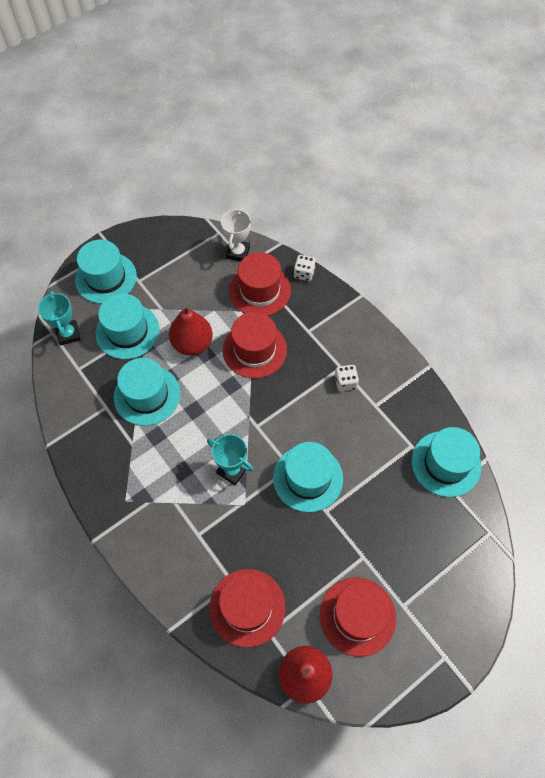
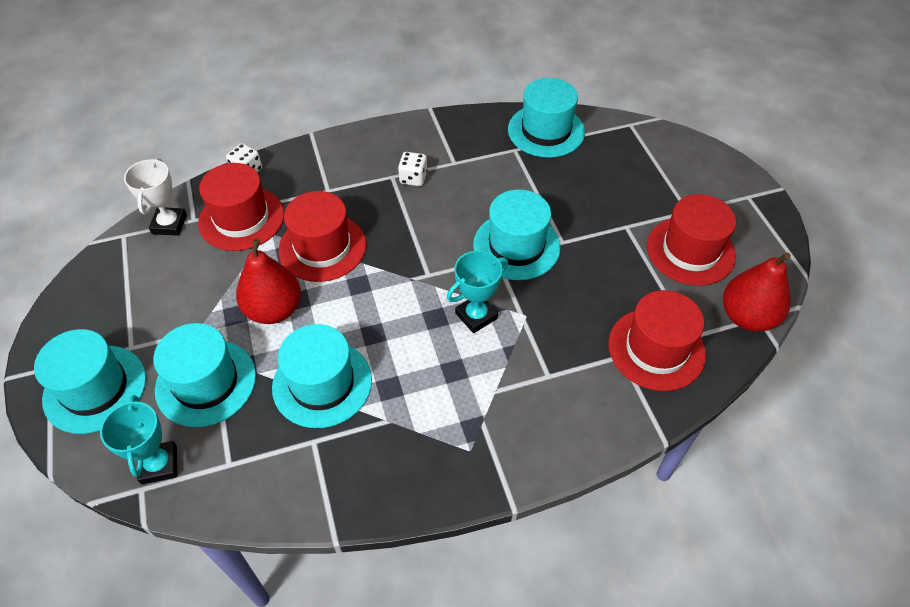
camera: 70 degrees left, 10 degrees down
(68, 334) = (159, 465): turquoise trophy -> turquoise trophy turned 75 degrees clockwise
(238, 252) = (169, 224): white trophy -> white trophy turned 60 degrees clockwise

